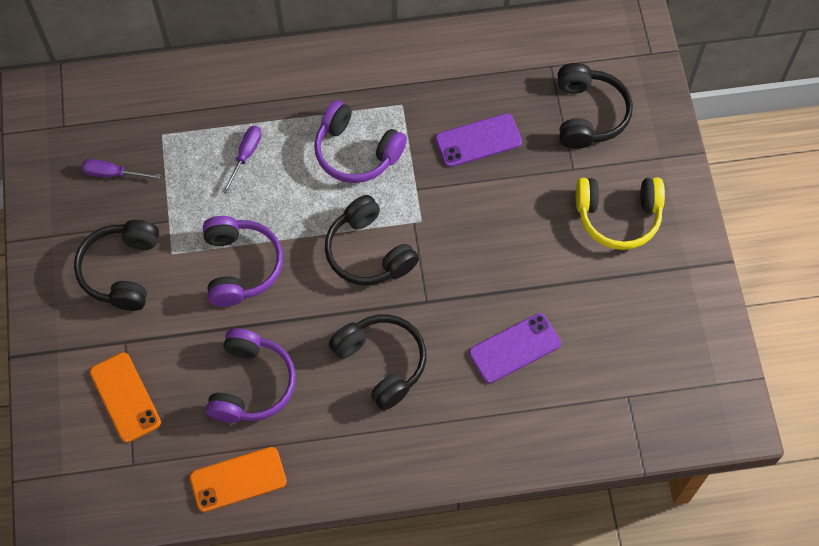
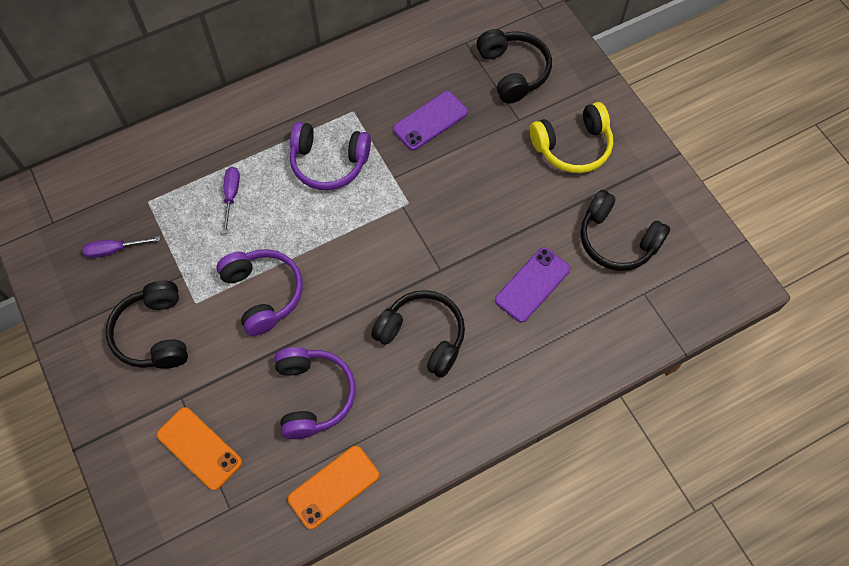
camera: 20 degrees left, 0 degrees up
(368, 252) = (373, 244): black headphones -> black headphones (617, 240)

